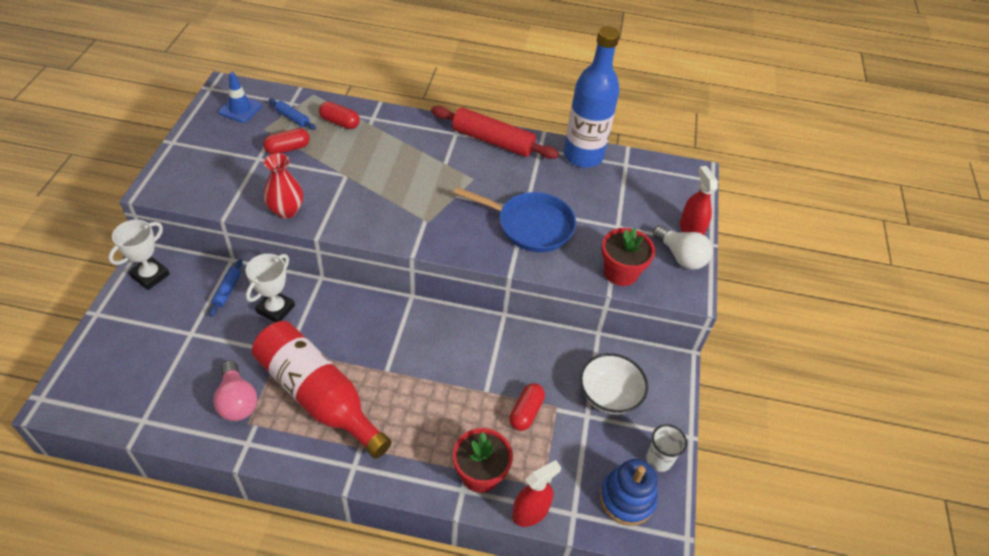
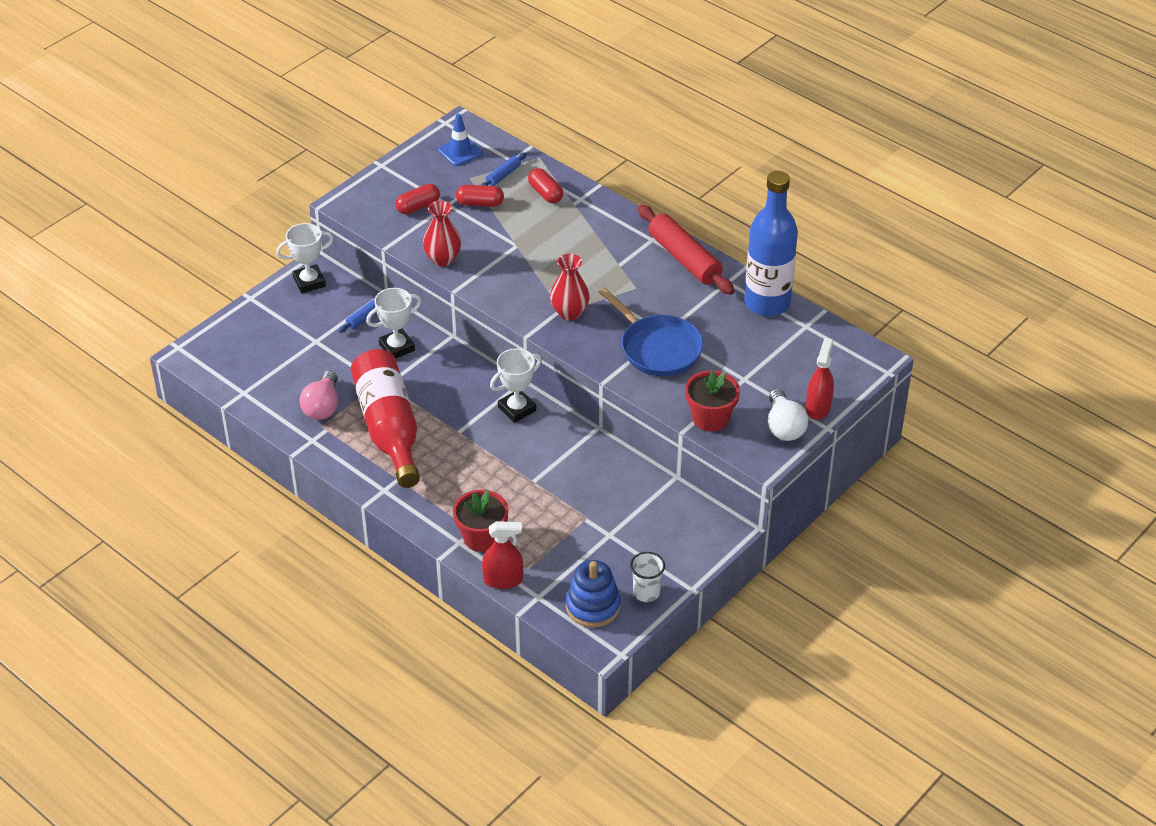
camera: 35 degrees right, 5 degrees down
(292, 118) = (503, 175): blue rolling pin -> blue rolling pin turned 60 degrees clockwise
(424, 326) = (517, 409): none -> white trophy
(434, 220) = (569, 313): none -> red vase
(526, 412) = (556, 510): red capsule -> red capsule (418, 206)
(609, 395) = (643, 528): white bowl -> none

